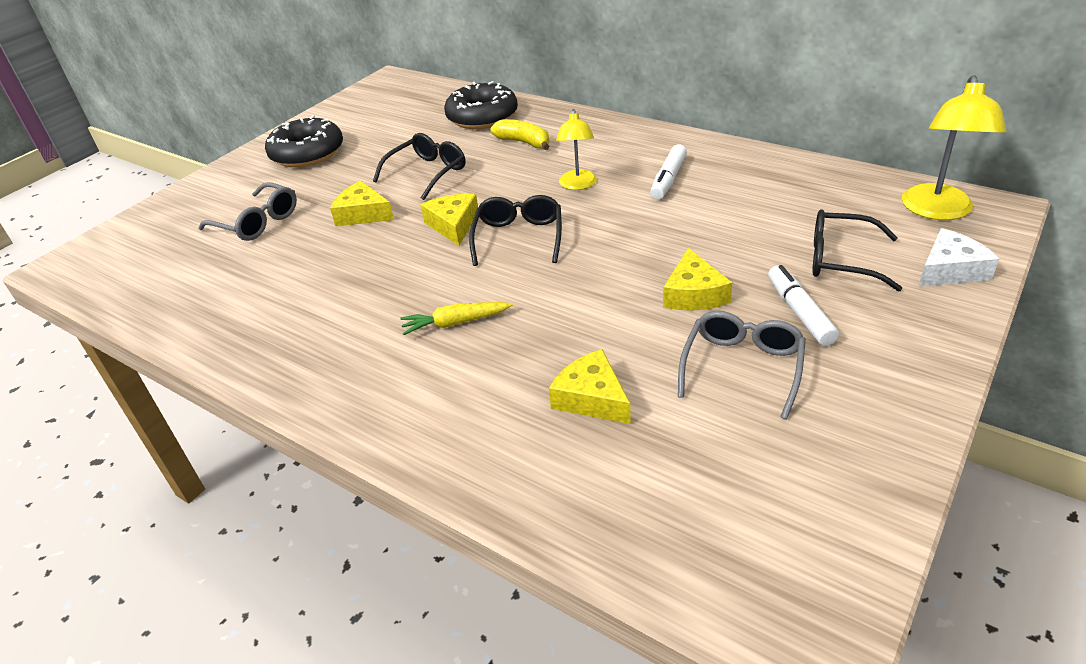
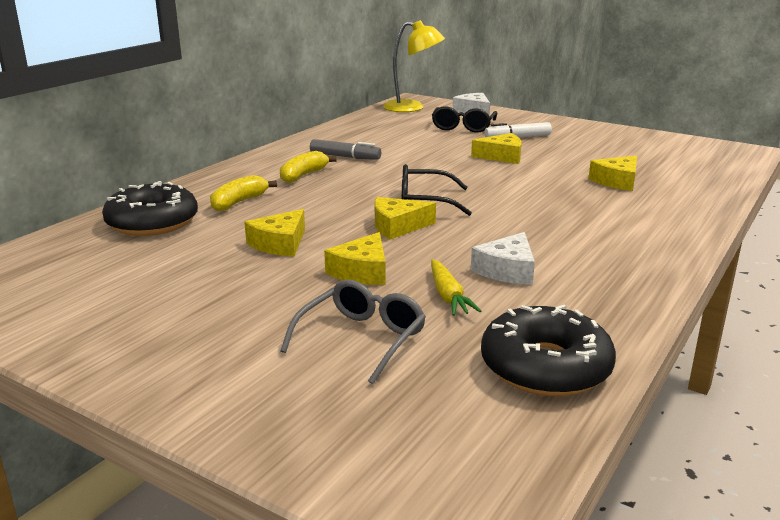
camera: 95 degrees left, 15 degrees down
(307, 153) = (164, 328): black donut -> black donut (545, 367)
(339, 287) = (507, 270): none -> white cheese
(427, 173) = (280, 244): black glasses -> yellow cheese
(456, 323) = (551, 219): yellow carrot -> yellow carrot (448, 296)
(578, 185) = (341, 183): yellow lamp -> none
(600, 162) = (303, 175): none -> yellow banana
(668, 179) = (345, 157): white marker -> grey marker
(742, 367) = (572, 150): grey glasses -> none

